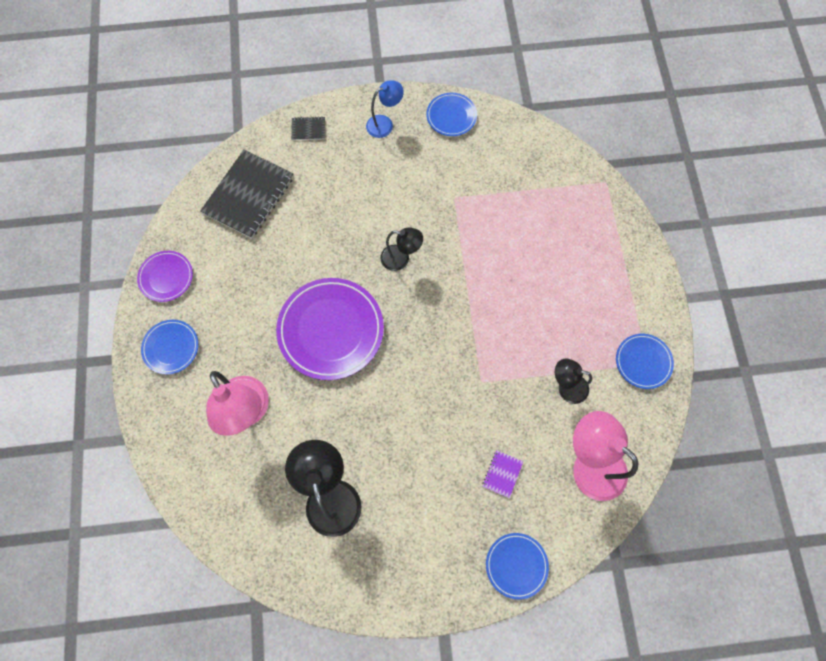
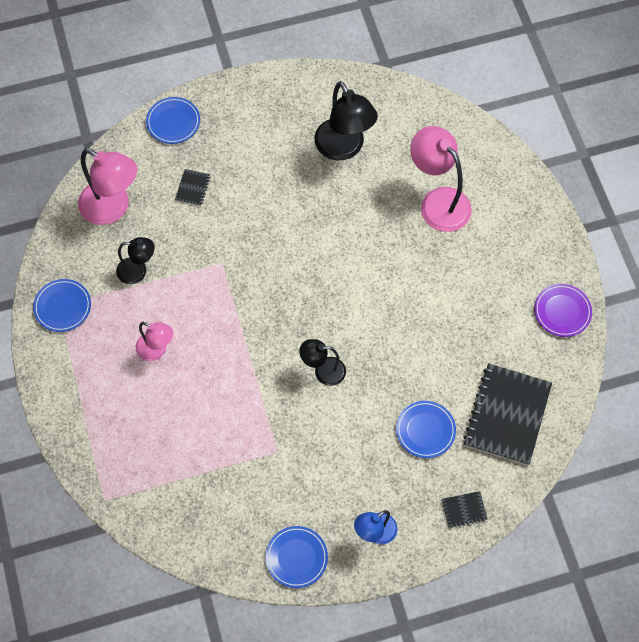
camera: 170 degrees right, 5 degrees down
(171, 347) = (531, 245): blue plate -> blue plate (425, 430)
(331, 330) = (379, 287): purple plate -> none
(502, 474) = (193, 188): purple notebook -> black notebook
(553, 303) = (157, 350): none -> pink lamp

